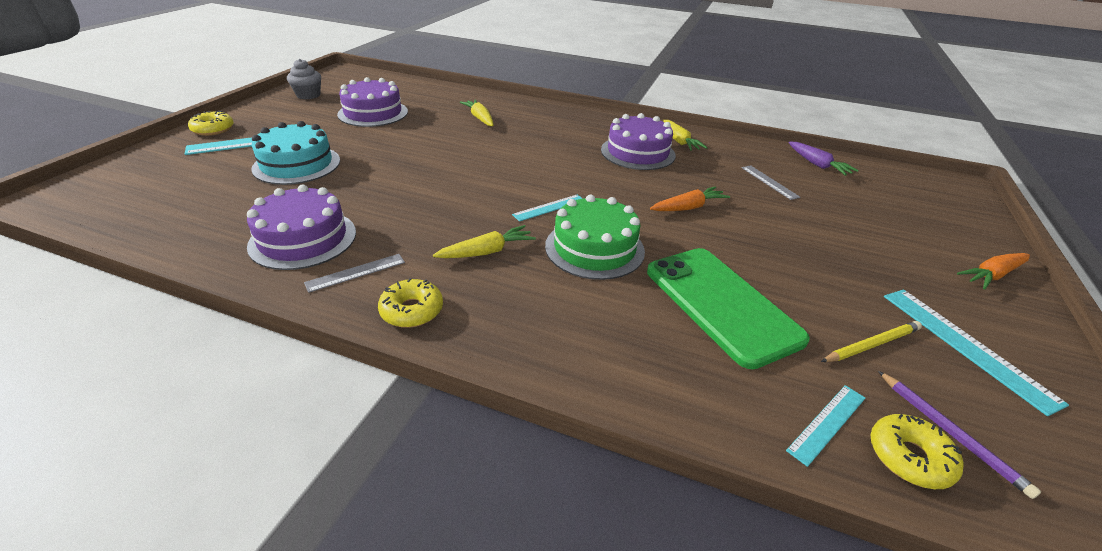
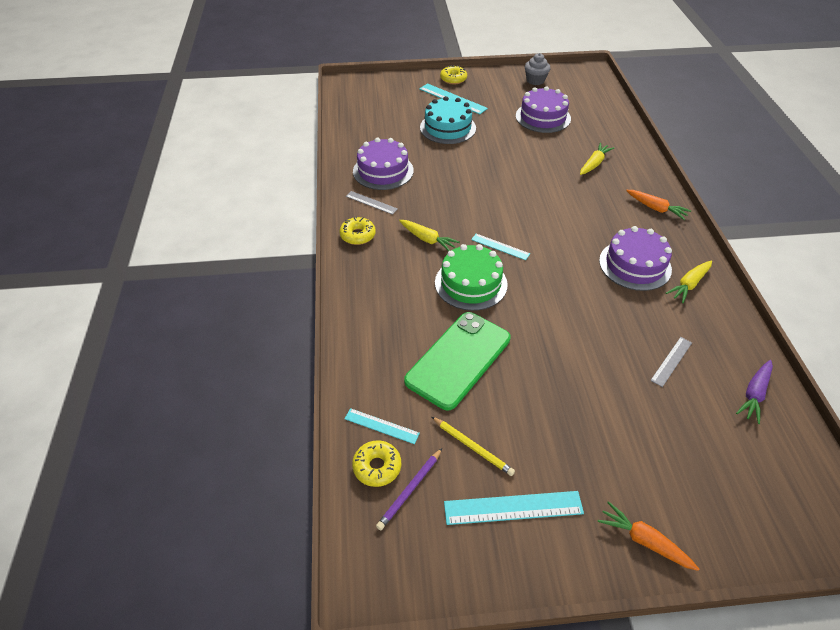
camera: 65 degrees right, 10 degrees up
(688, 207) = (570, 317): orange carrot -> orange carrot (656, 208)
(965, 345) = (513, 508): turquoise ruler -> turquoise ruler turned 45 degrees clockwise

